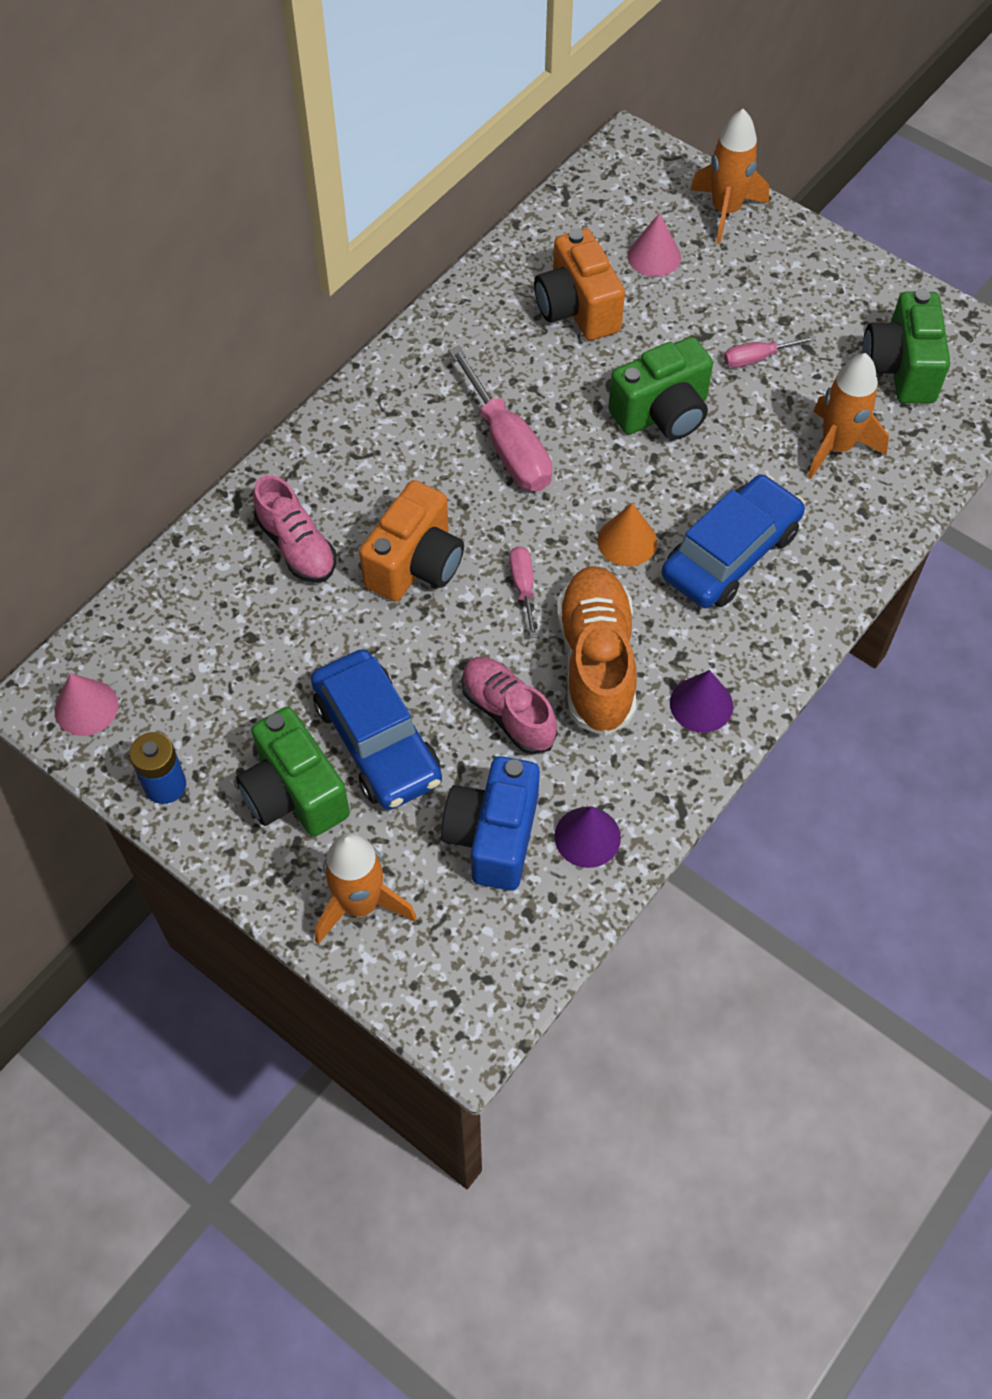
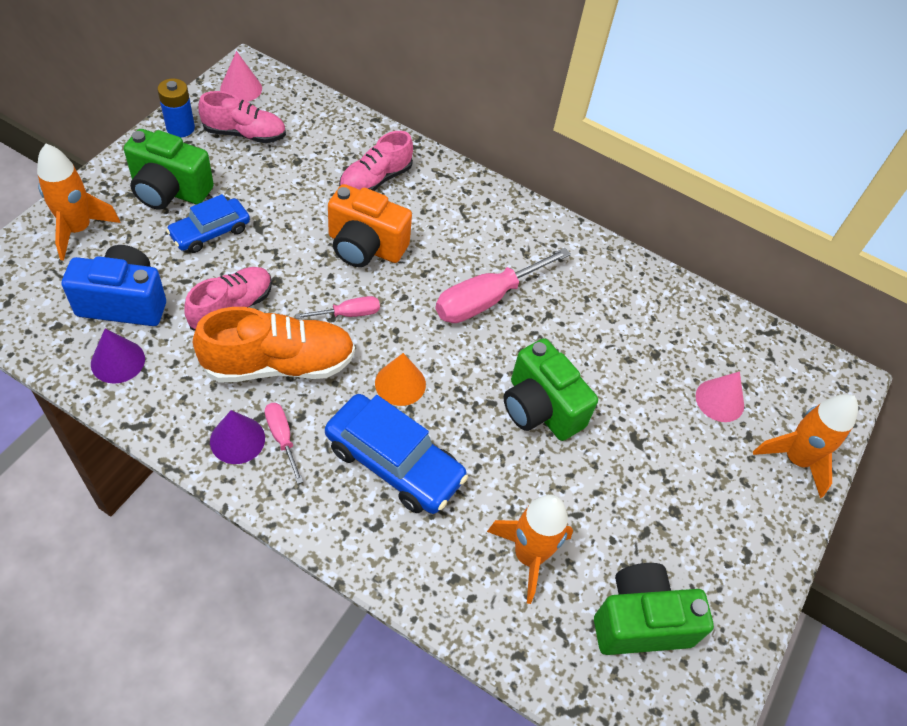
camera: 75 degrees right, 5 degrees down
(188, 701) = (245, 134): none -> pink shoe
(294, 793) = (169, 190): green camera -> green camera turned 120 degrees counterclockwise
(377, 740) = (210, 232): blue car -> blue car, size x0.63
(577, 309) = (641, 343): orange camera -> none
(757, 358) = (621, 486): pink screwdriver -> pink screwdriver (282, 438)

